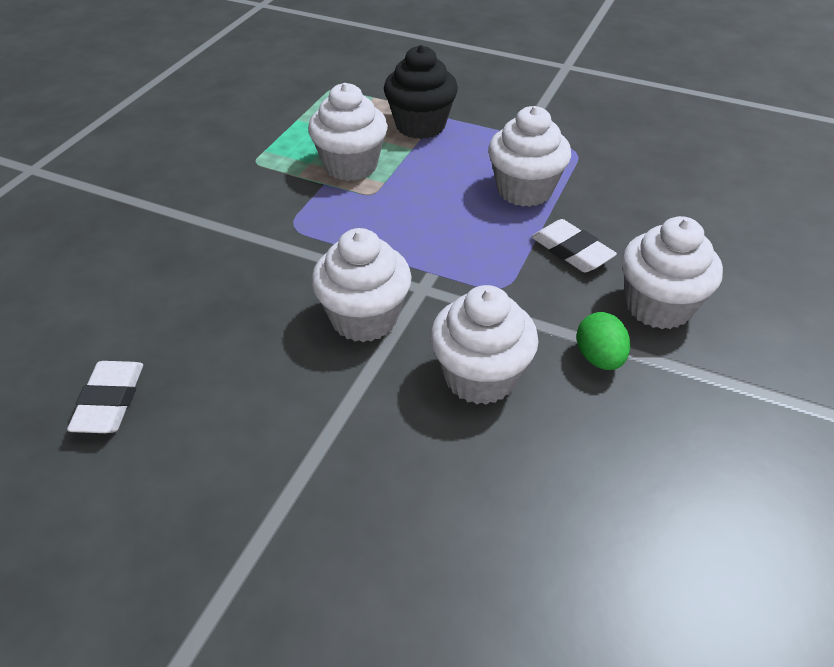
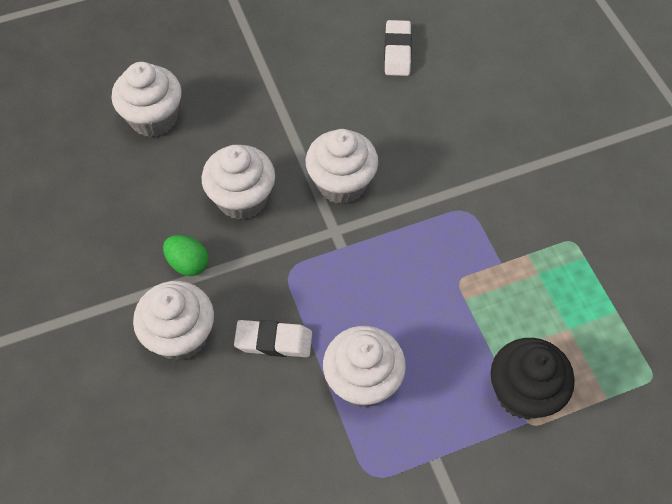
camera: 135 degrees right, 15 degrees up
(110, 402) = (397, 51): white eraser -> white eraser turned 45 degrees clockwise
(350, 166) = (509, 296): white cupcake -> white cupcake (154, 118)

